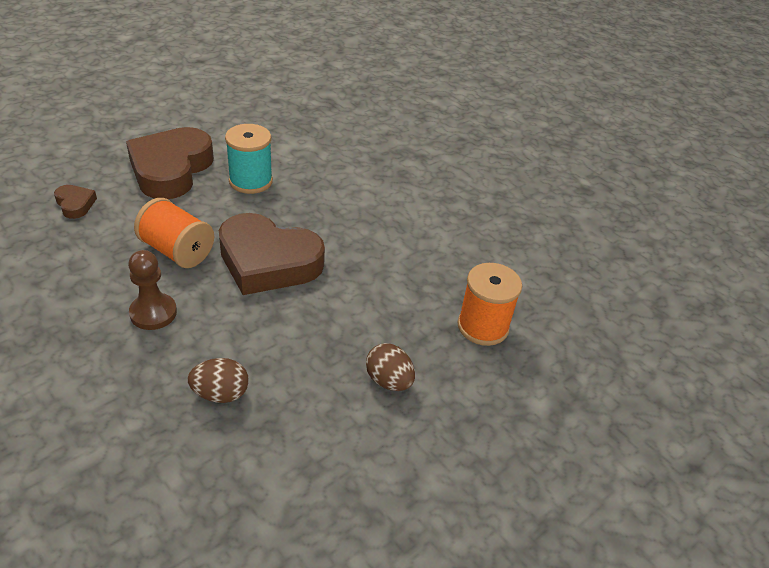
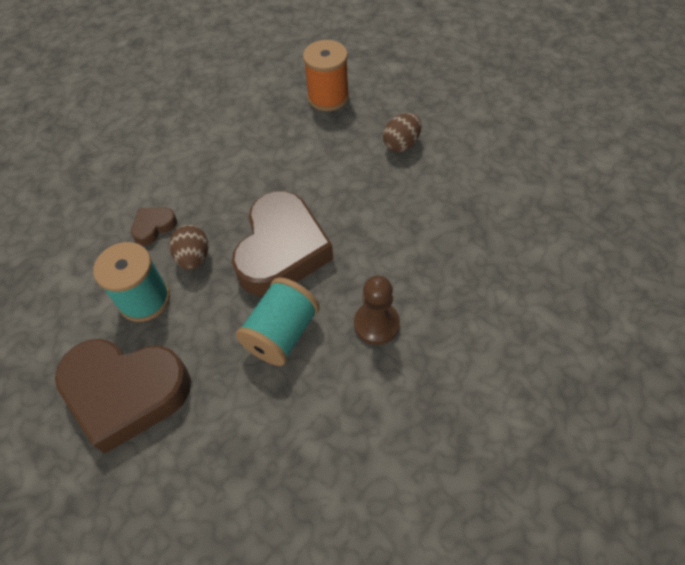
camera: 90 degrees left, 15 degrees up
(75, 204) = (213, 479): brown heart -> brown heart (154, 227)
(177, 251) = (281, 334): orange spool -> turquoise spool
(220, 394) = (451, 244): brown egg -> brown egg (194, 258)

